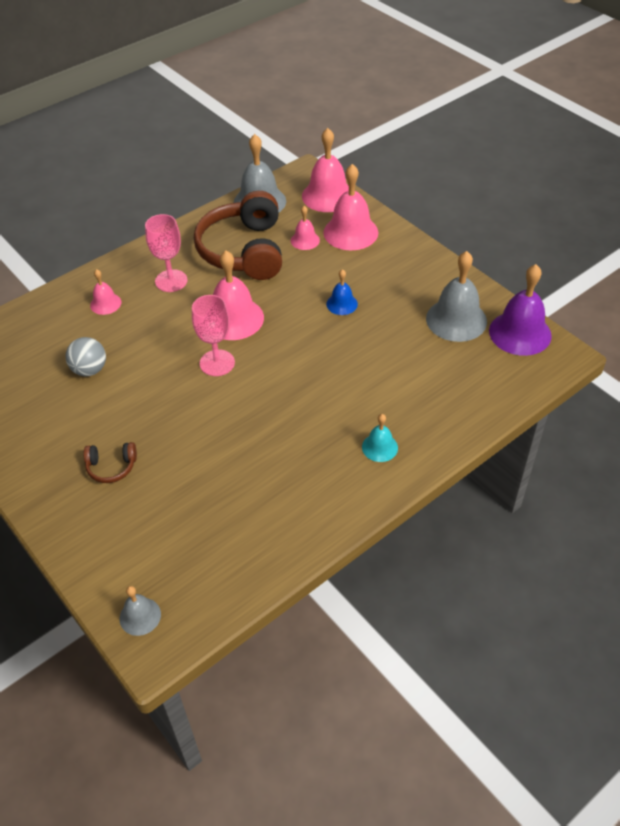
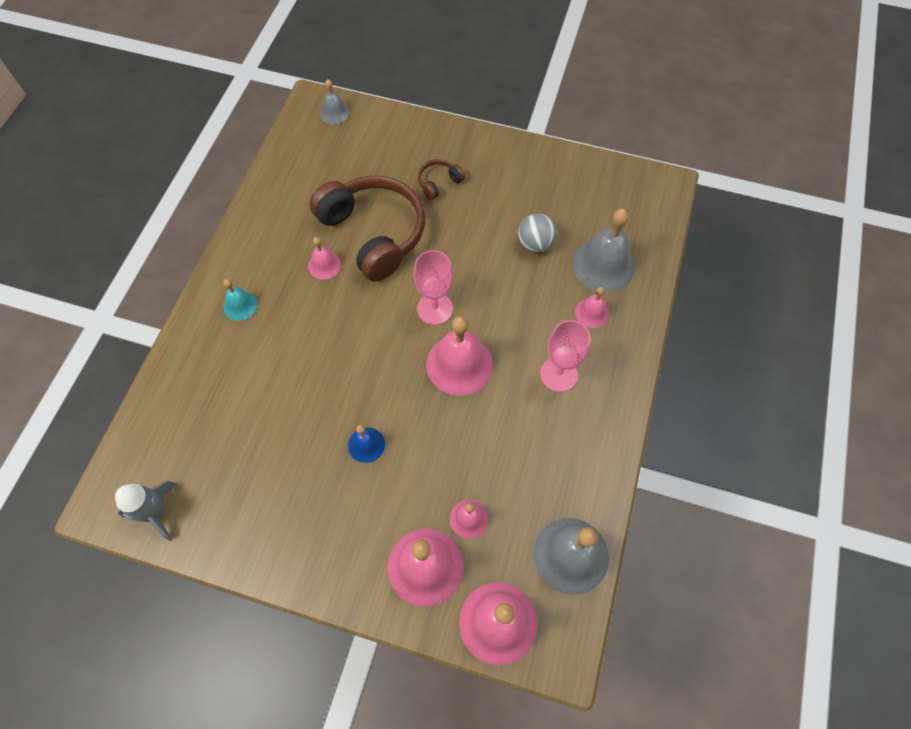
camera: 145 degrees right, 15 degrees up
(244, 251) = (522, 460): brown headphones -> brown headphones (374, 233)
(280, 444) = (324, 265): none -> pink bell
(456, 320) = (233, 492): grey bell -> grey bell (603, 265)
(520, 333) = (157, 512): purple bell -> grey rocket

